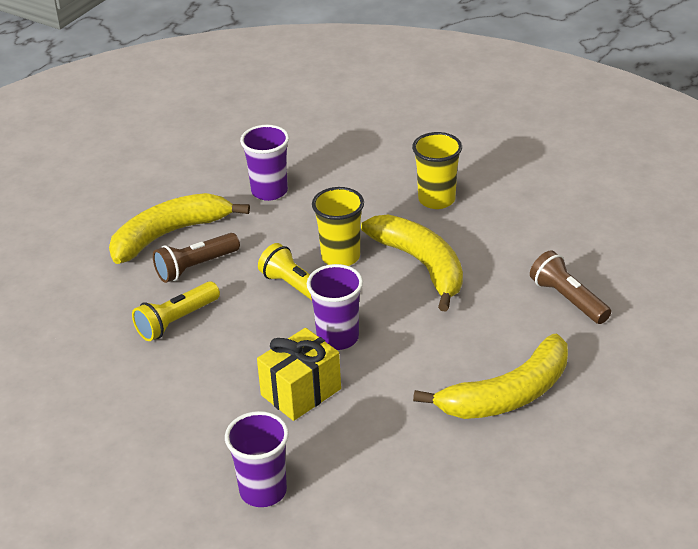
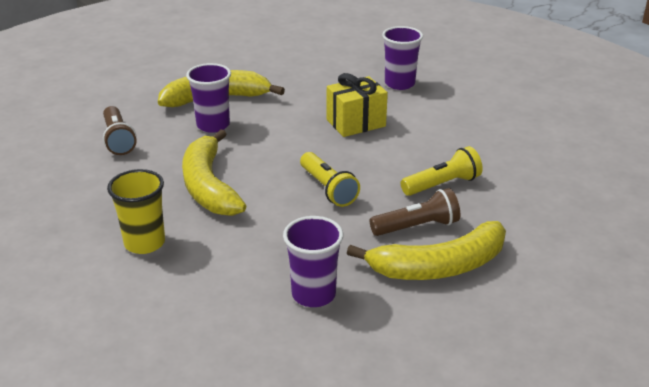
camera: 165 degrees left, 5 degrees down
(337, 338) = (312, 149): purple cup -> purple cup (213, 125)
(340, 257) = (275, 207): yellow cup -> none

